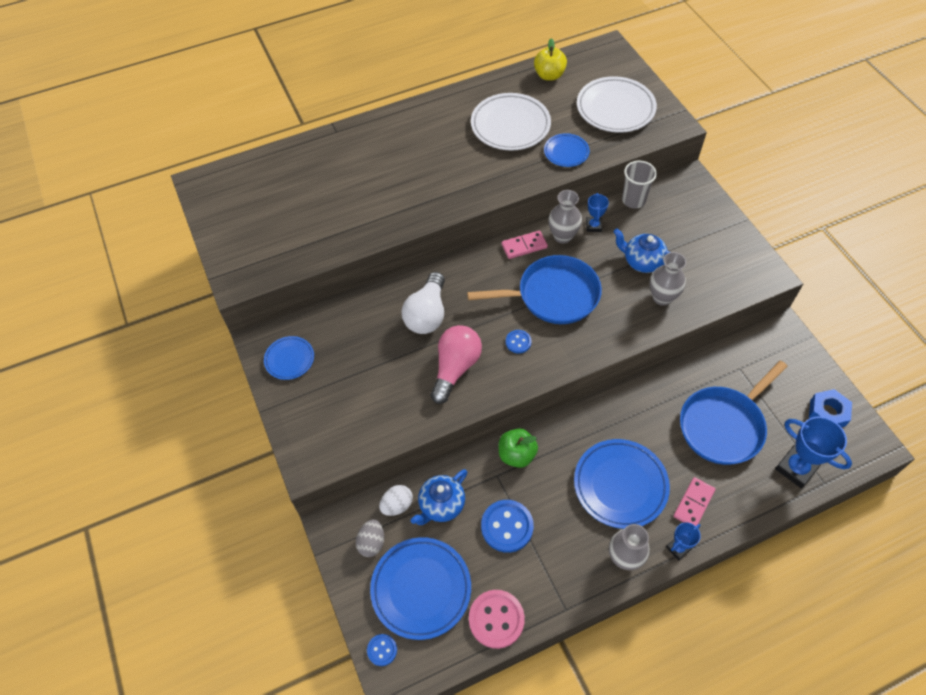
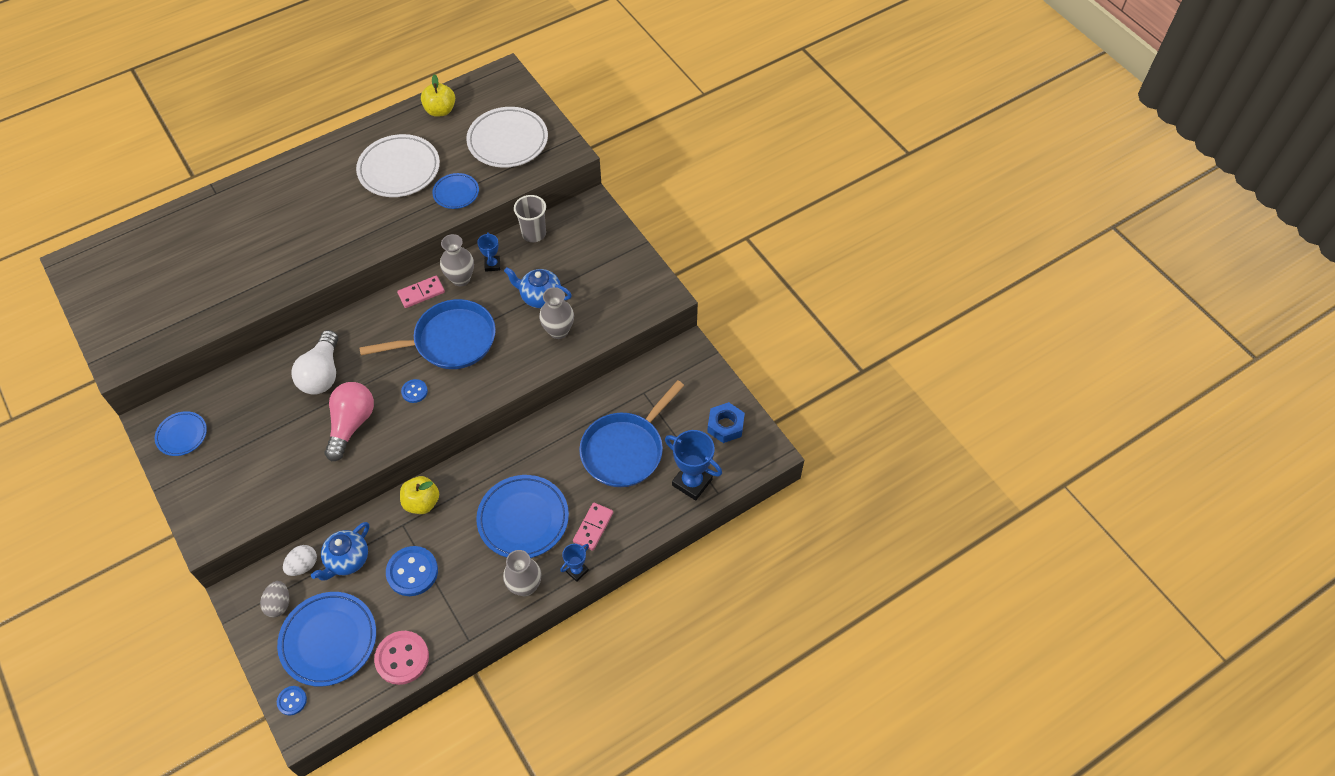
camera: 10 degrees left, 0 degrees up
(516, 455) = (422, 502): green apple -> yellow apple

